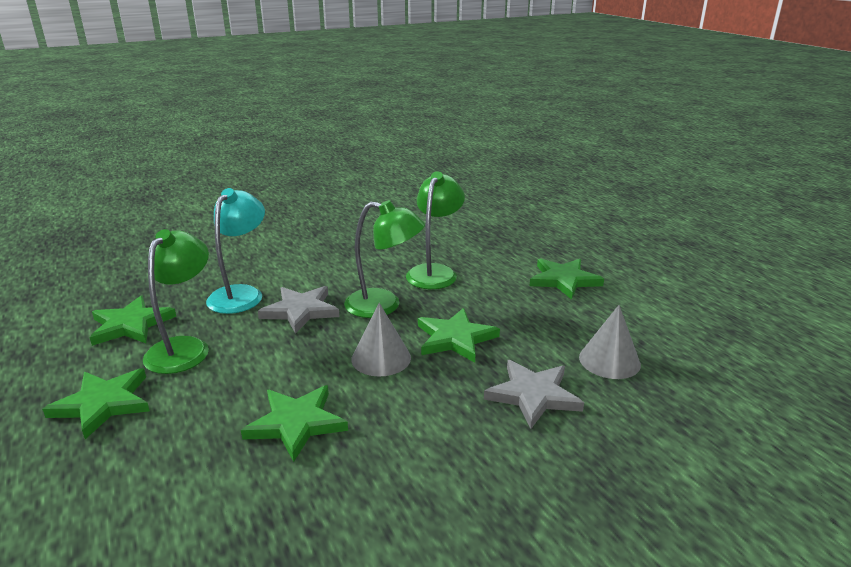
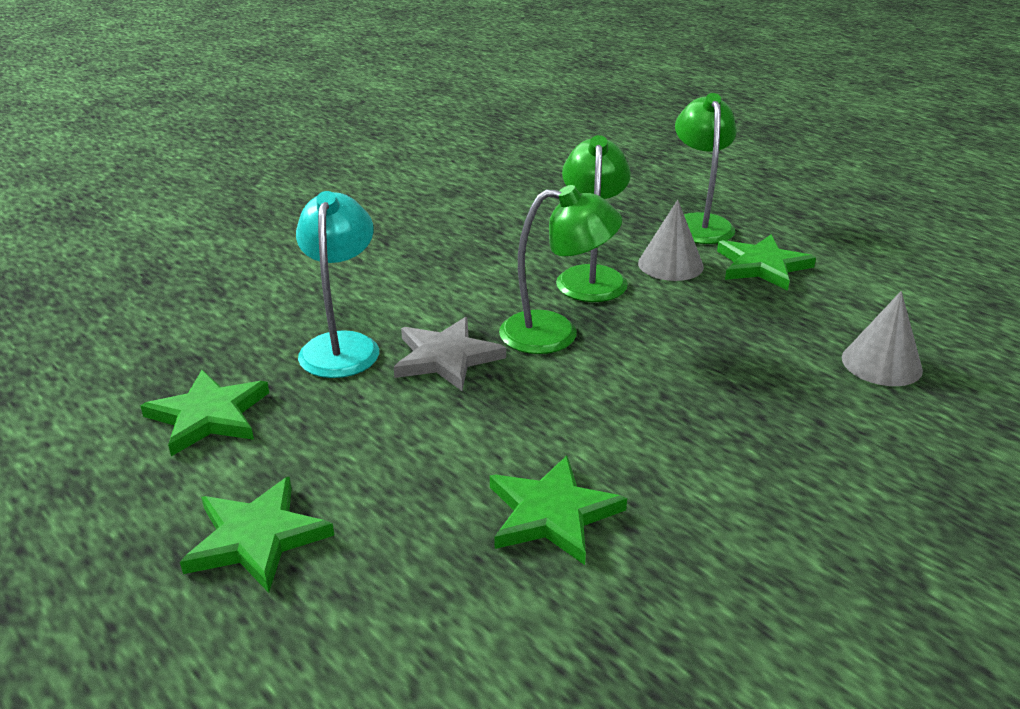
camera: 15 degrees left, 5 degrees up
(184, 347) = (316, 436): green lamp -> green lamp (699, 223)
(381, 358) = (602, 406): grey cone -> grey cone (670, 264)
(455, 338) = (679, 364): green star -> none
(533, 395) = (822, 423): grey star -> none

